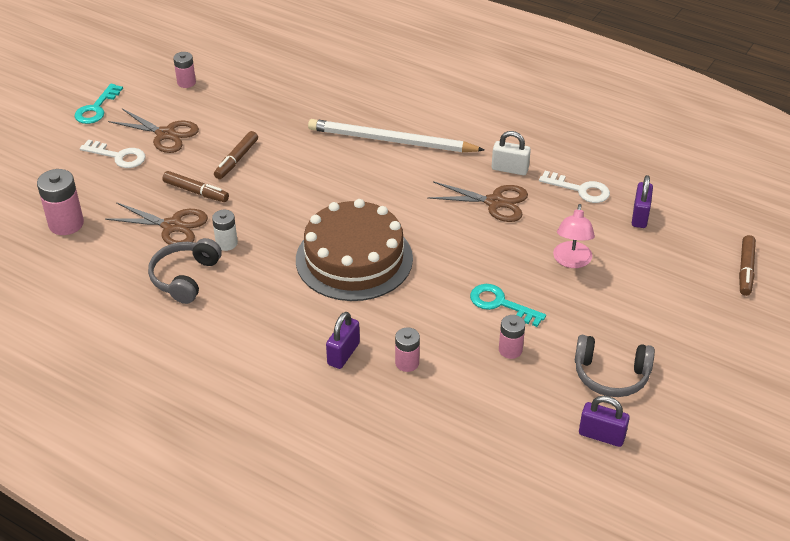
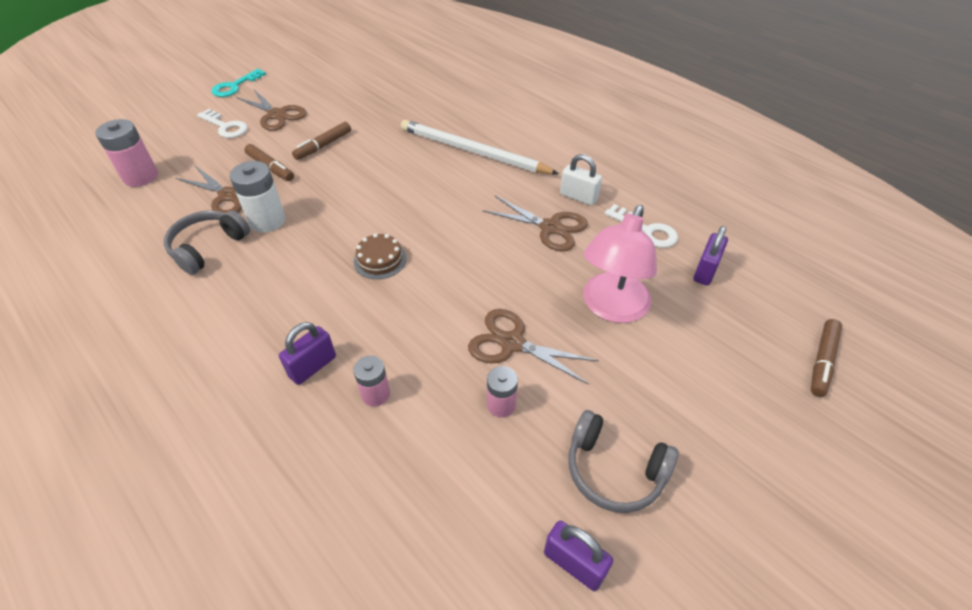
camera: 15 degrees right, 5 degrees up
(186, 82) = (320, 77): pink battery -> none
(226, 243) = (267, 221): white battery -> white battery, size x1.62
(354, 259) = (380, 260): brown cake -> brown cake, size x0.42
(500, 304) = (512, 343): turquoise key -> brown scissors
(571, 261) = (611, 308): pink lamp -> pink lamp, size x1.53

